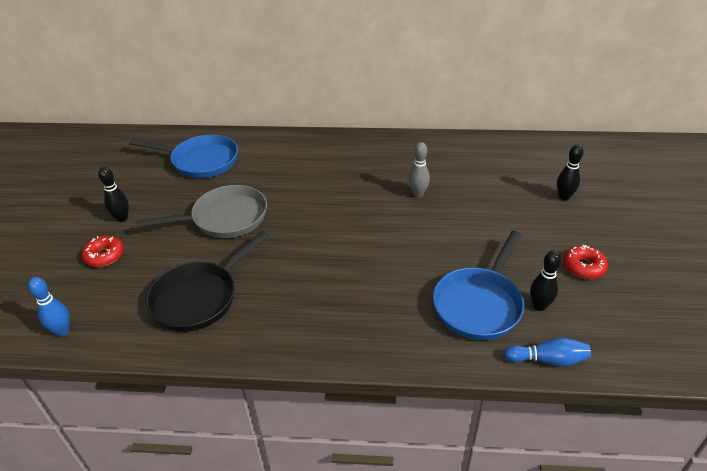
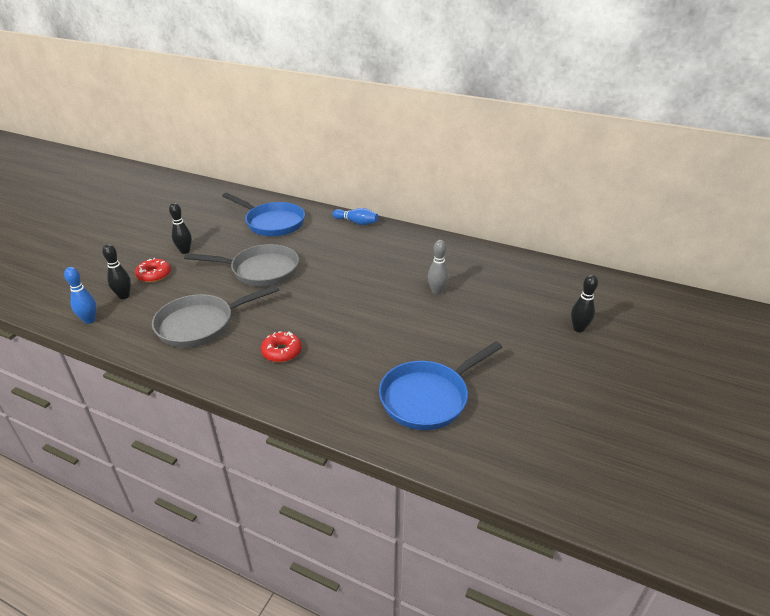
camera: 20 degrees right, 5 degrees down
(200, 297) = (201, 324): black pan -> grey pan
(539, 306) = (485, 416): black bowling pin -> black bowling pin (124, 296)
(547, 359) = (460, 464): blue bowling pin -> blue bowling pin (356, 222)
(583, 267) = (554, 395): red donut -> red donut (282, 352)

